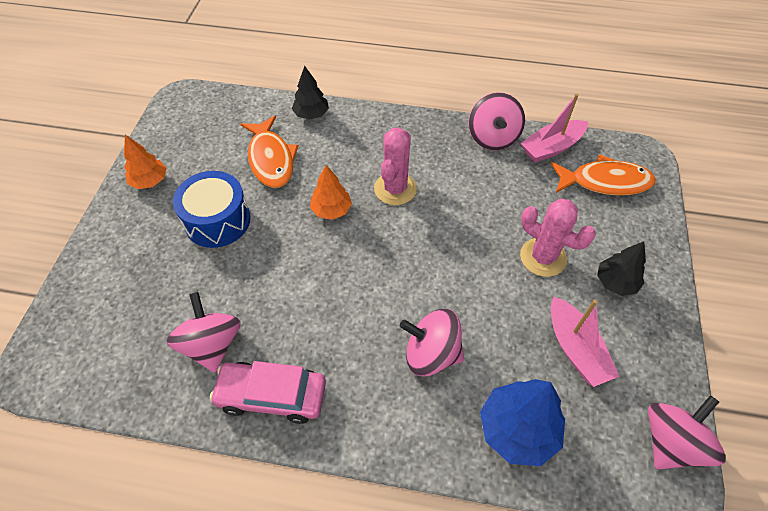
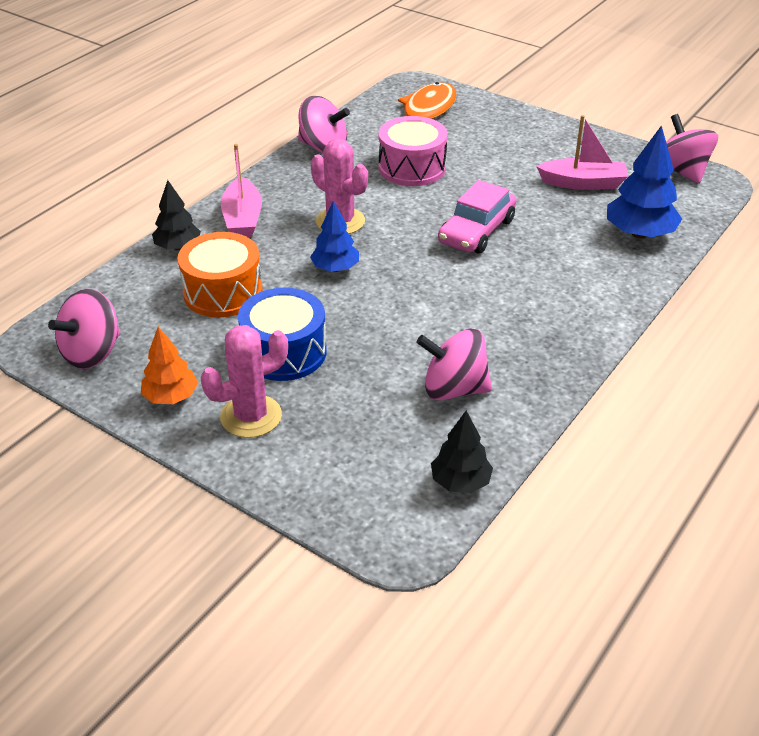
camera: 65 degrees left, 15 degrees down
(271, 159) = (223, 292): orange fish -> orange drum
(272, 395) = (537, 360): pink car -> pink car (476, 231)
(331, 210) = (335, 268): orange tree -> blue tree
(431, 354) = (546, 255): pink spinning top -> pink spinning top (92, 353)
(504, 205) = (412, 168): none -> pink drum
(543, 257) = (484, 168): pink cactus -> pink cactus (251, 416)
(551, 148) = (364, 122): pink boat -> pink boat (242, 219)
(615, 282) = (533, 143): black tree -> black tree (460, 482)

